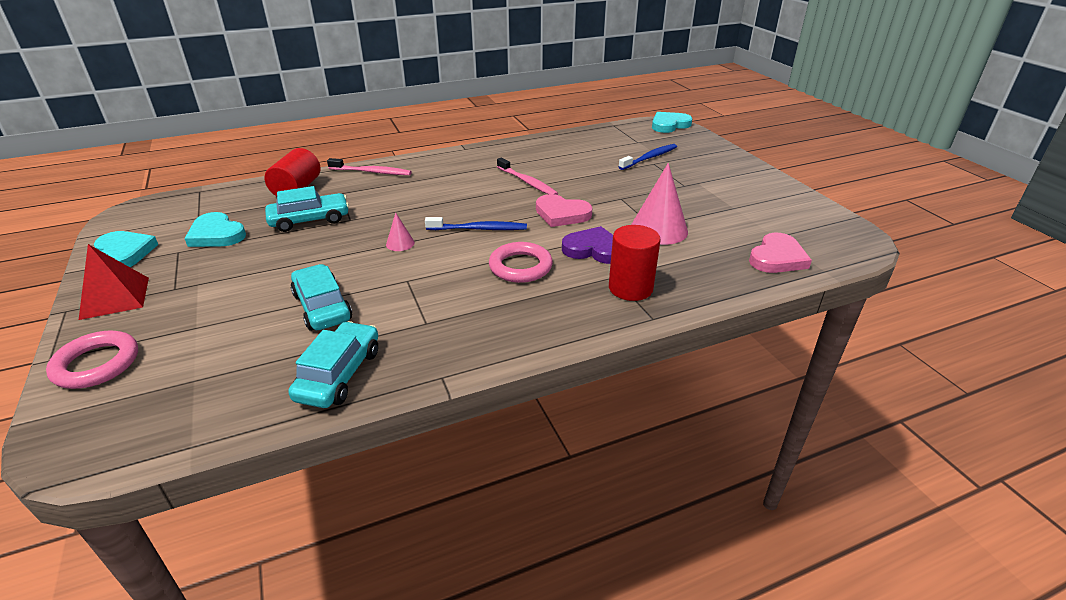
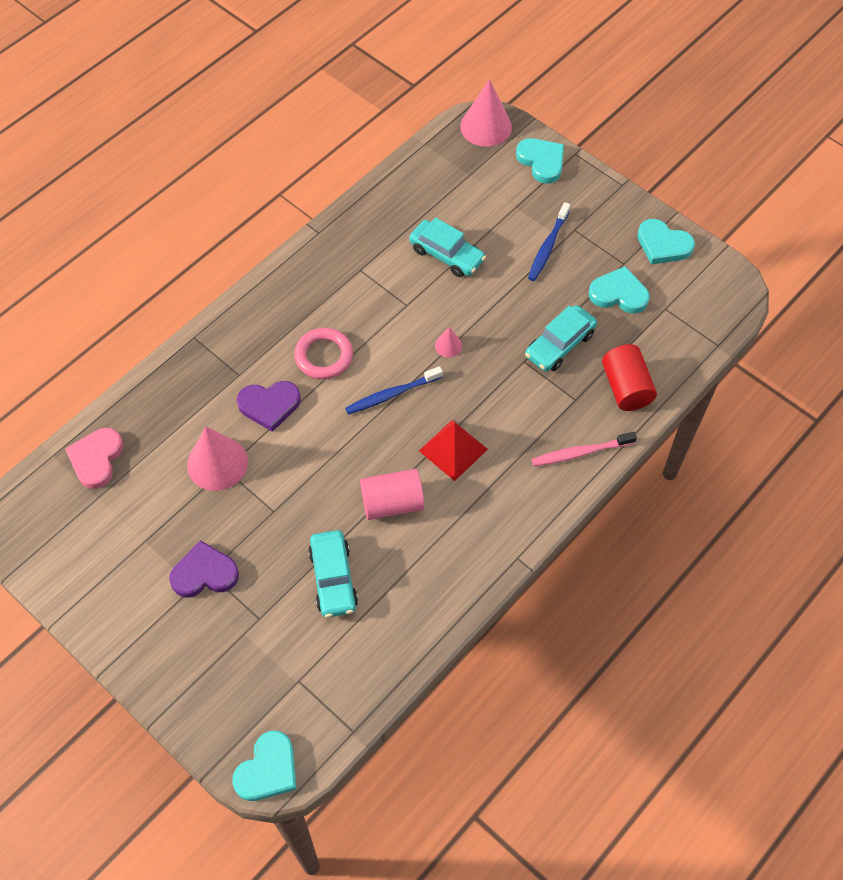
camera: 155 degrees right, 25 degrees up
(84, 438) = (486, 126): none -> pink cone
(96, 364) = (541, 161): pink ring -> turquoise heart
(115, 297) = (604, 206): red pyramid -> red pyramid (453, 450)
(339, 374) = (384, 210): turquoise car -> turquoise car (333, 578)
(527, 182) = (392, 503): pink toothbrush -> pink cylinder
(562, 214) = (324, 452): pink heart -> none
(630, 288) = (220, 364): red cylinder -> none
(649, 158) = (268, 632): blue toothbrush -> blue toothbrush (548, 246)
(687, 185) = (204, 573): none -> purple heart

